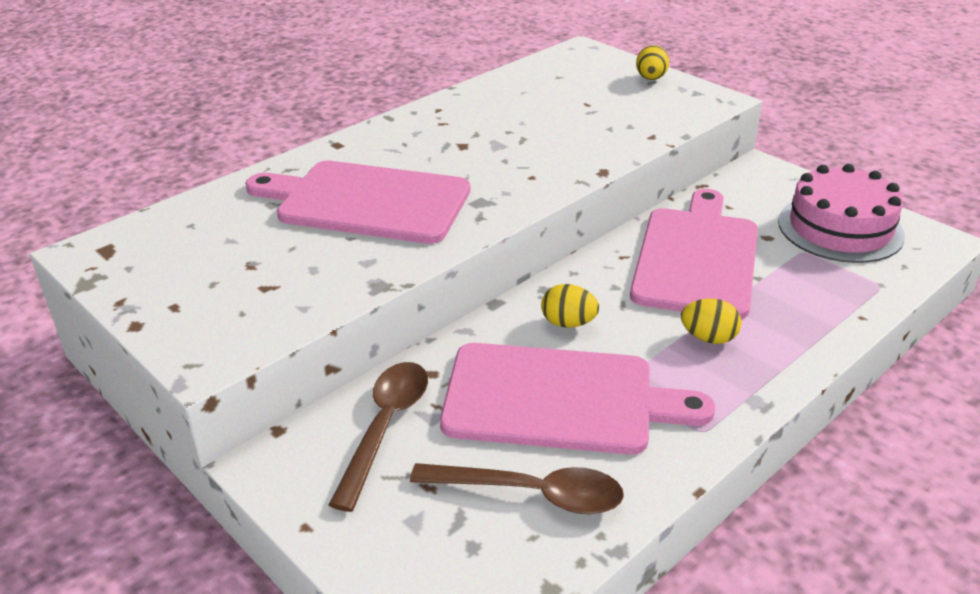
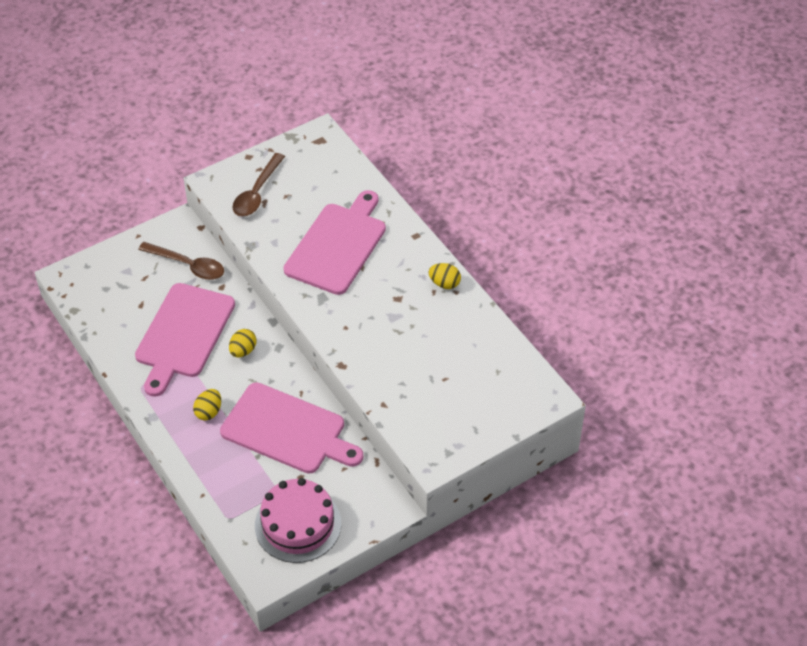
camera: 100 degrees right, 15 degrees up
(531, 494) = (126, 313): brown spoon -> brown spoon (257, 193)
(651, 78) = (480, 429): yellow egg -> yellow egg (444, 283)

